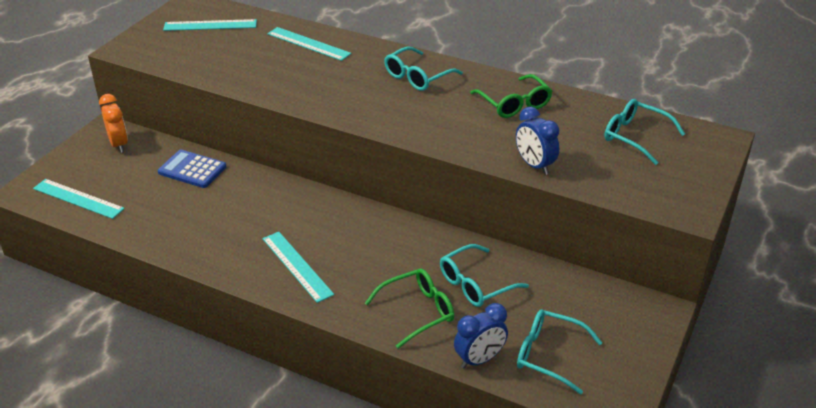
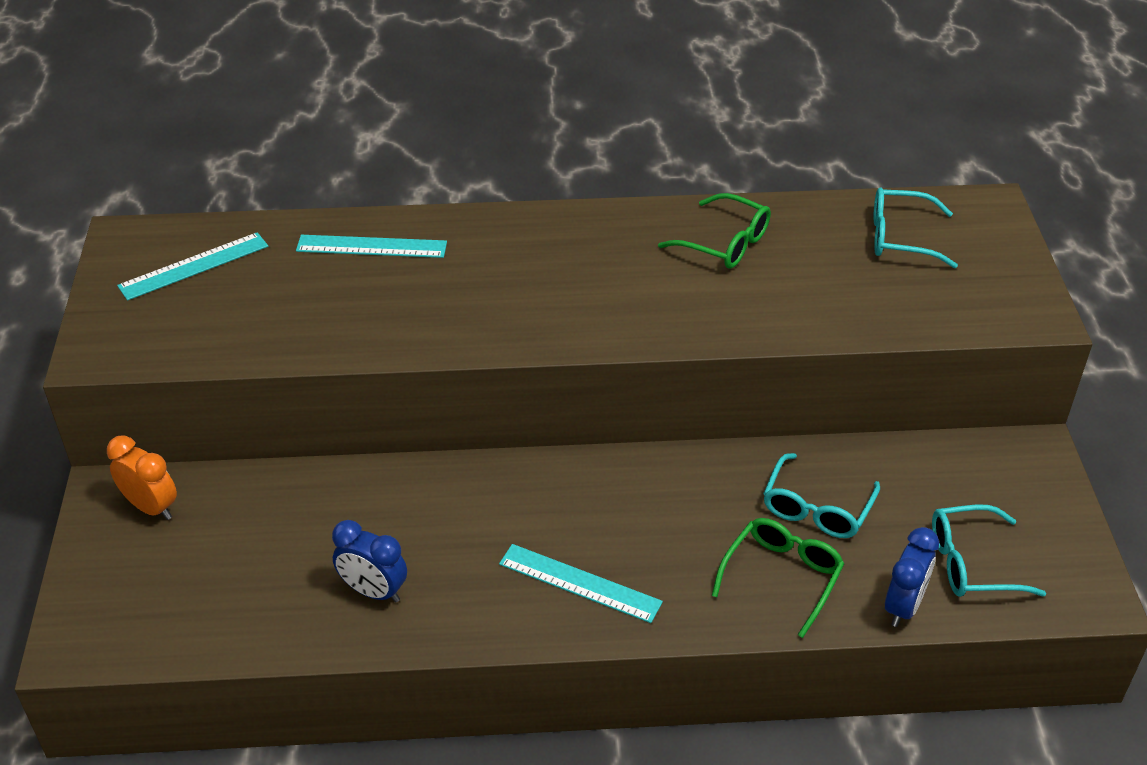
camera: 30 degrees left, 5 degrees up
(78, 198) = (170, 620): turquoise ruler -> none
(192, 170) = (303, 502): blue calculator -> none
(417, 77) = (568, 246): turquoise glasses -> none
(534, 165) = (824, 323): blue clock -> blue clock (373, 591)

